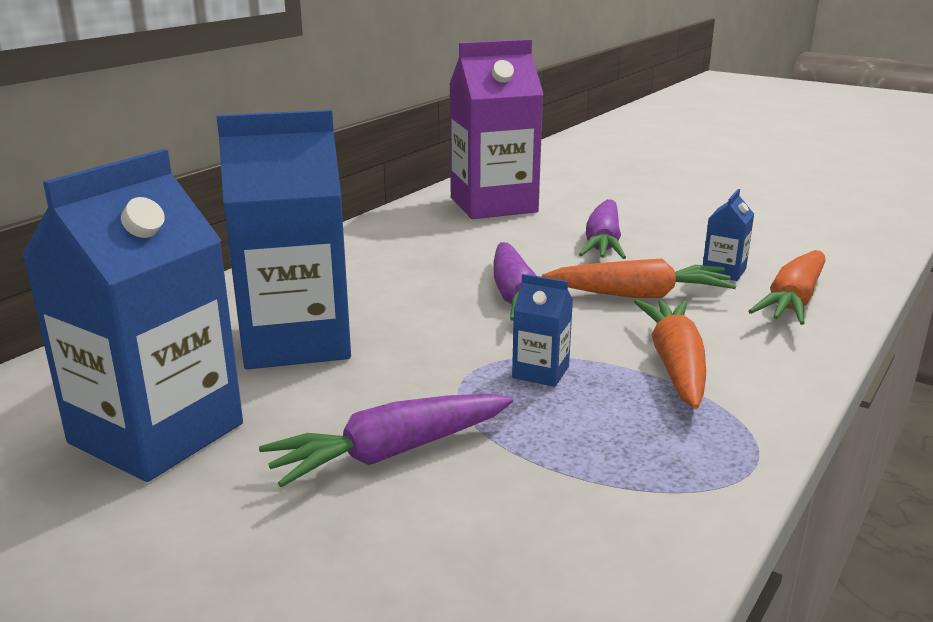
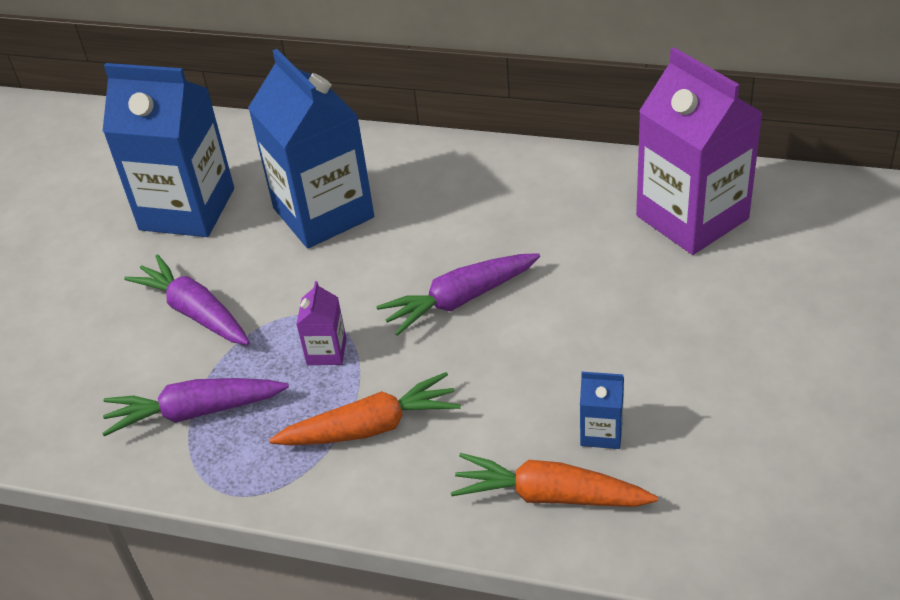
camera: 75 degrees right, 20 degrees up
(540, 372) = (326, 351): blue carton -> purple carton
(603, 243) = (629, 325): purple carrot -> purple carrot (195, 412)
(639, 295) = (504, 379): orange carrot -> none

